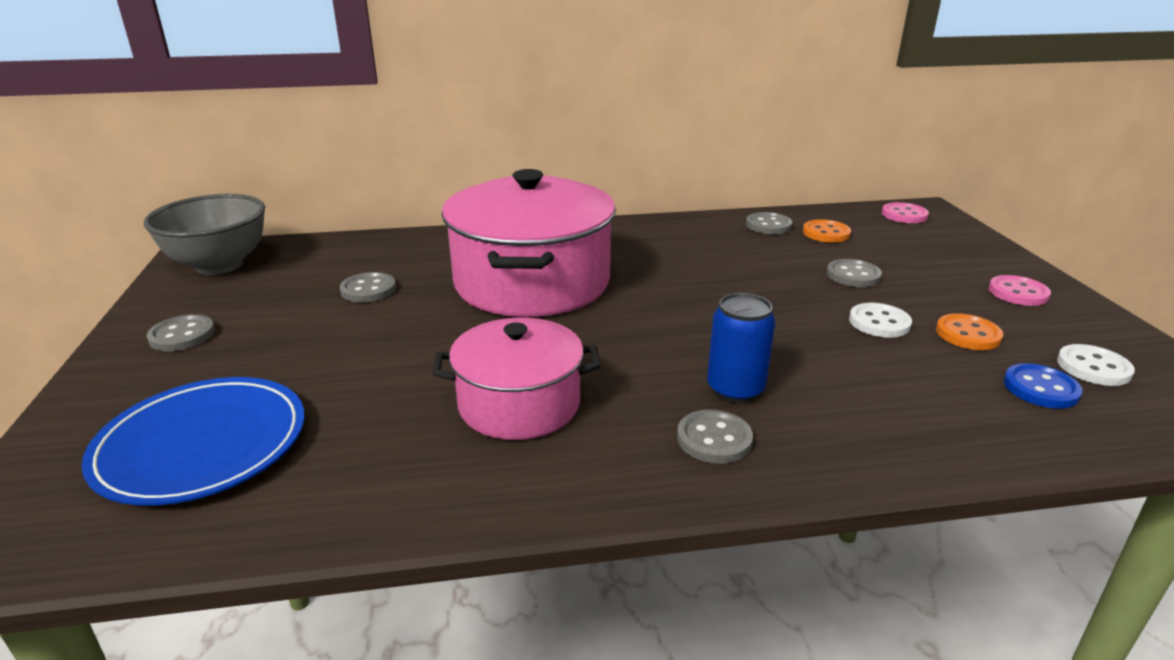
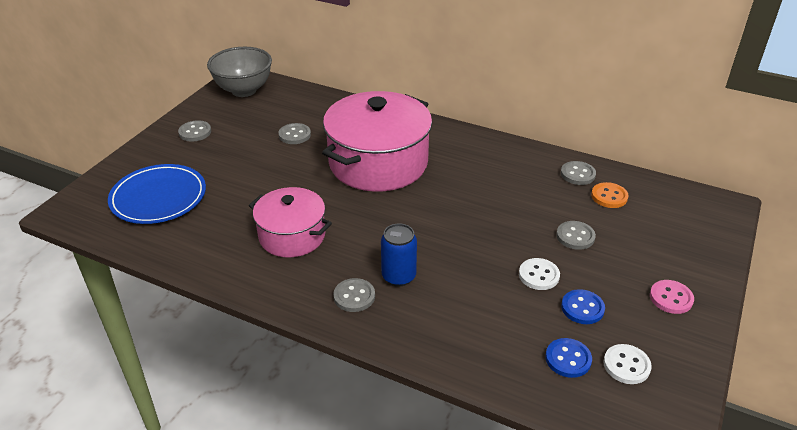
camera: 35 degrees right, 10 degrees up
(904, 215) = (696, 203): pink button -> none
(968, 334) = (582, 308): orange button -> blue button

